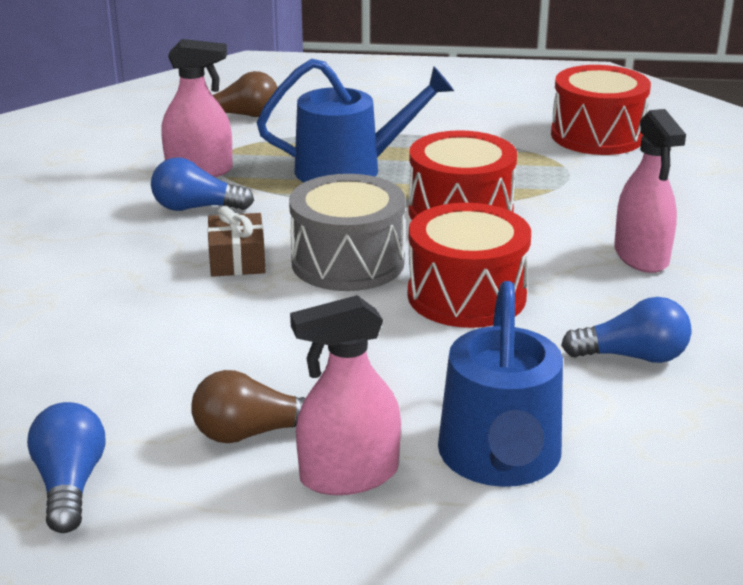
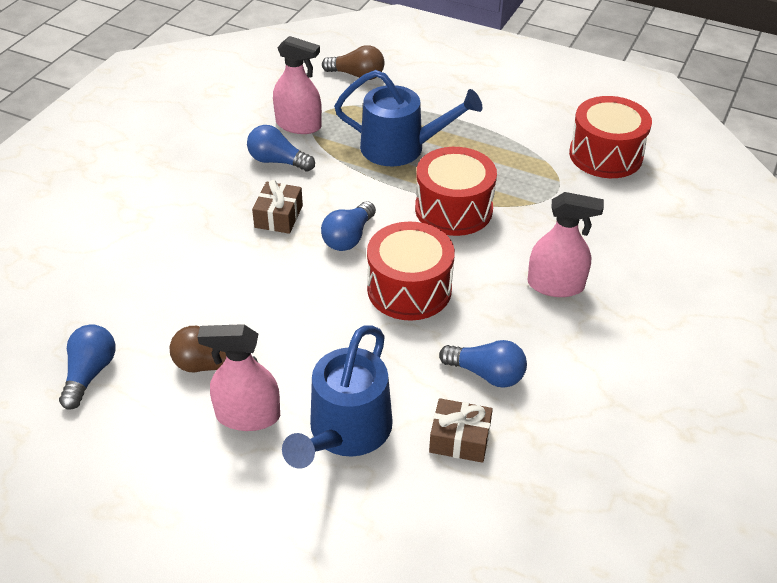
camera: 20 degrees right, 15 degrees up
(348, 262) = (348, 237): grey drum -> blue light bulb
(641, 256) = (555, 285): pink spray bottle -> pink spray bottle turned 90 degrees counterclockwise
(655, 429) = (459, 439): none -> brown gift

